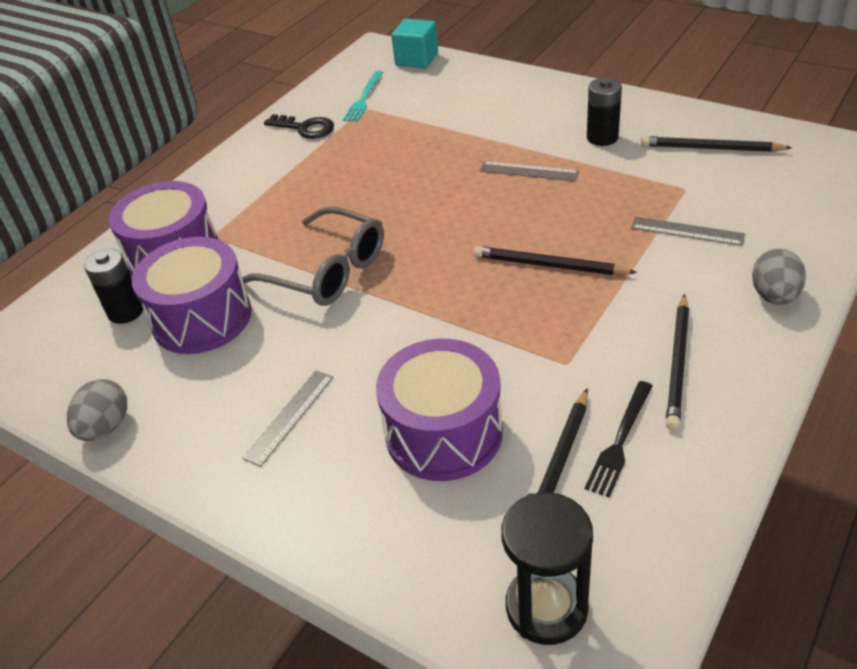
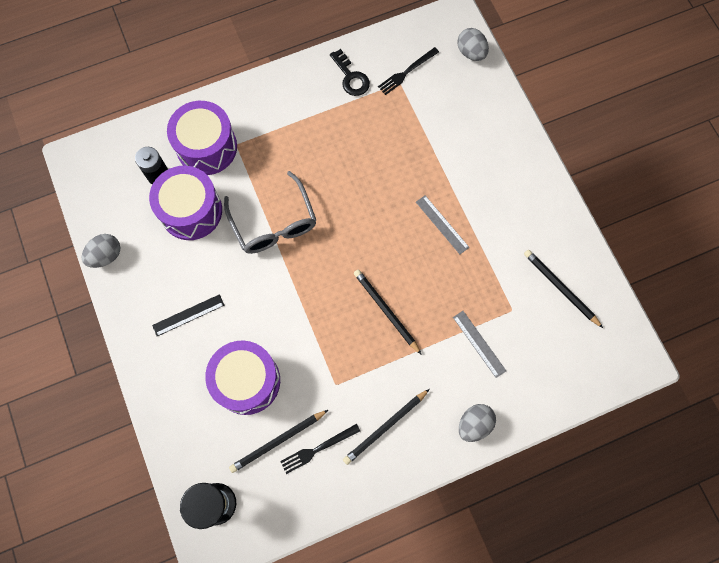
camera: 30 degrees right, 30 degrees up
(289, 416) = (188, 315): grey ruler -> black ruler
(364, 98) = (406, 72): turquoise fork -> black fork
(417, 59) = (471, 52): turquoise cube -> grey egg
(602, 137) = (510, 227): black battery -> none

